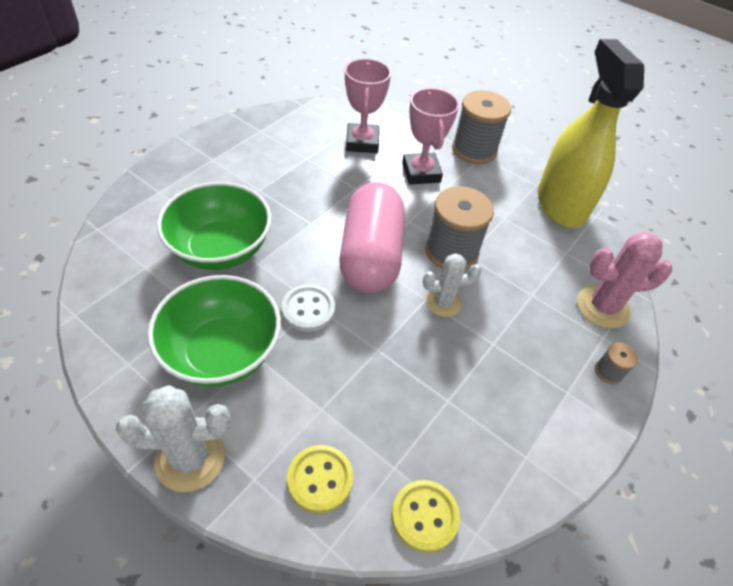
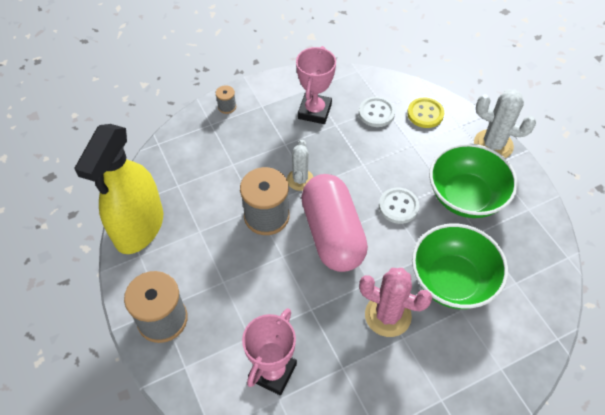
camera: 150 degrees left, 5 degrees up
(370, 255) = (332, 234): pink capsule -> pink capsule turned 45 degrees counterclockwise
(399, 447) = (376, 113): none -> white button
(421, 173) = (237, 307): pink trophy -> pink trophy (314, 111)
(424, 516) = (378, 84): yellow button -> none
(443, 302) = (300, 180): white cactus -> white cactus turned 75 degrees clockwise
(603, 307) = (191, 141): pink cactus -> pink cactus (388, 315)

